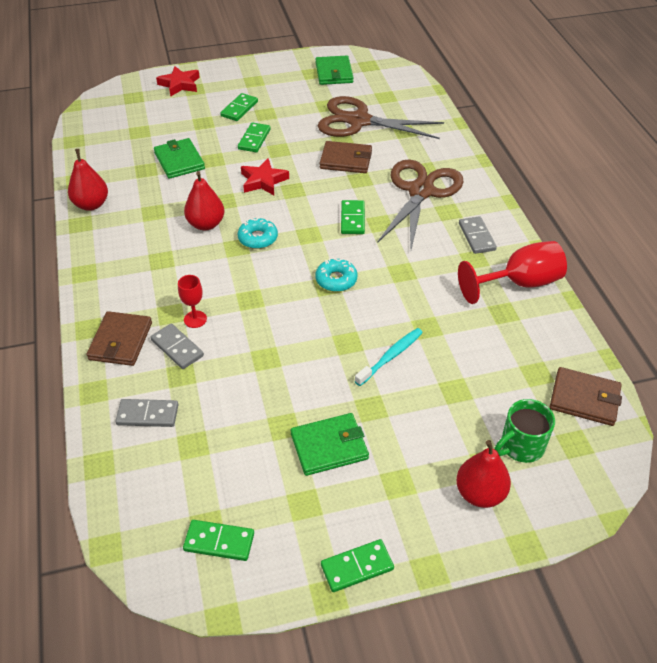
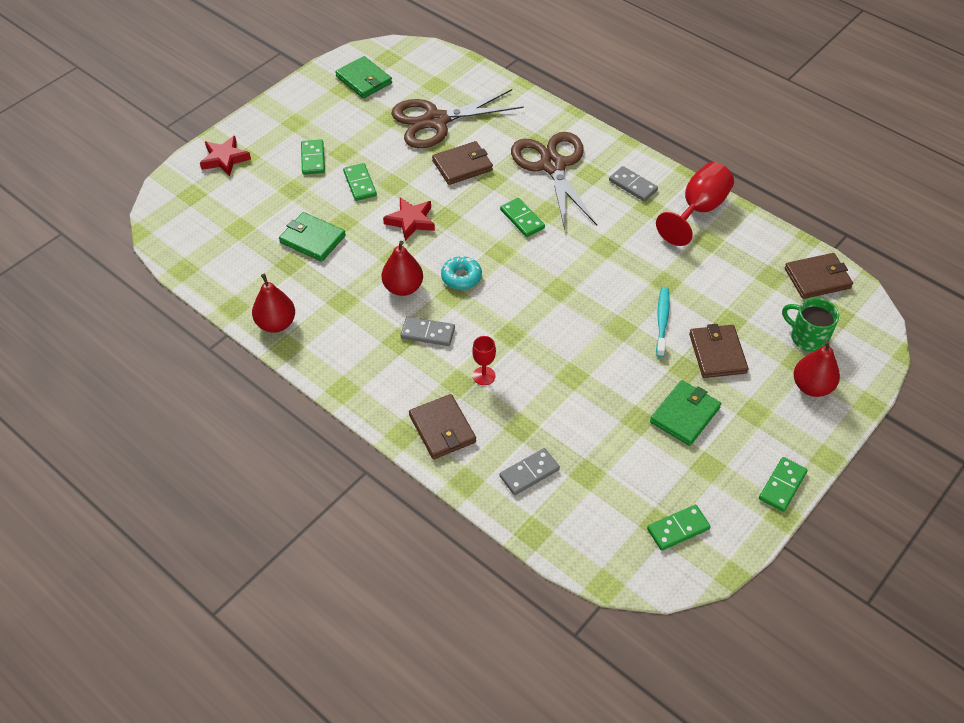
camera: 35 degrees left, 5 degrees up
(177, 348) = (495, 407): grey domino -> grey domino (427, 333)
(336, 280) = (561, 280): turquoise donut -> none
(414, 411) = (717, 353): none -> brown wallet
(521, 446) = (807, 337): green mug -> green mug turned 105 degrees clockwise

